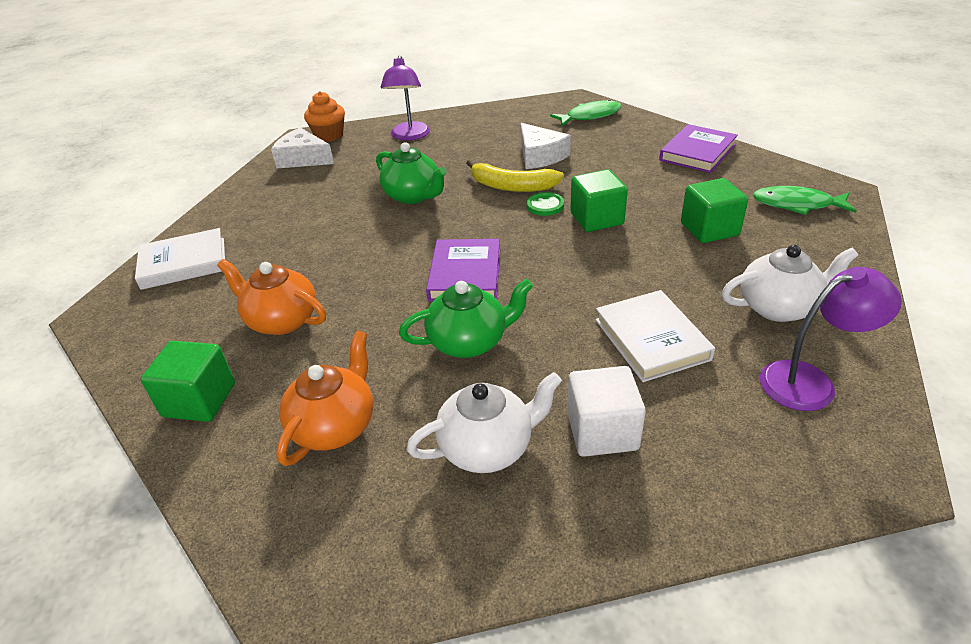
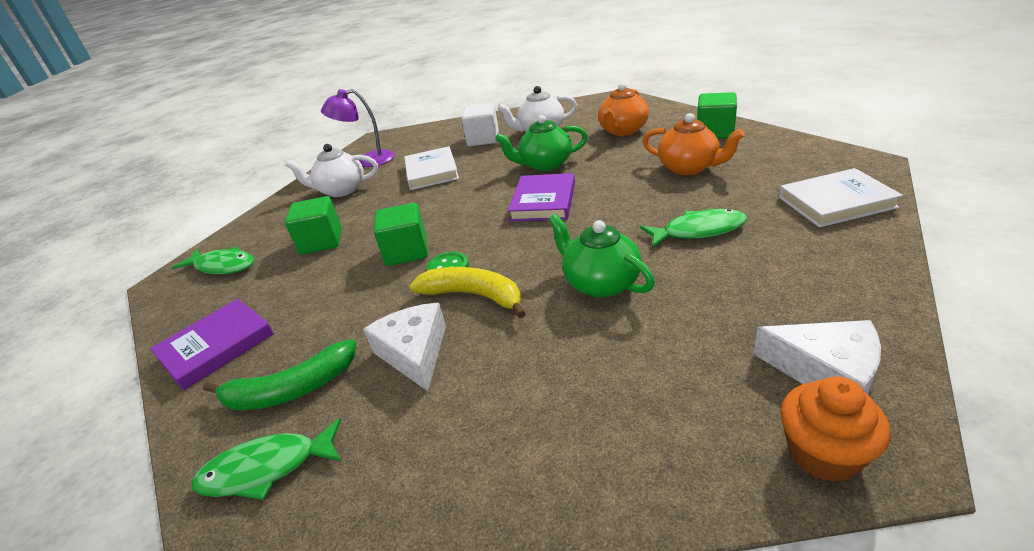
camera: 170 degrees left, 5 degrees down
(320, 237) = (698, 231): none -> green fish
(409, 136) = (630, 432): purple lamp -> none
(609, 138) = (291, 390): none -> green banana

